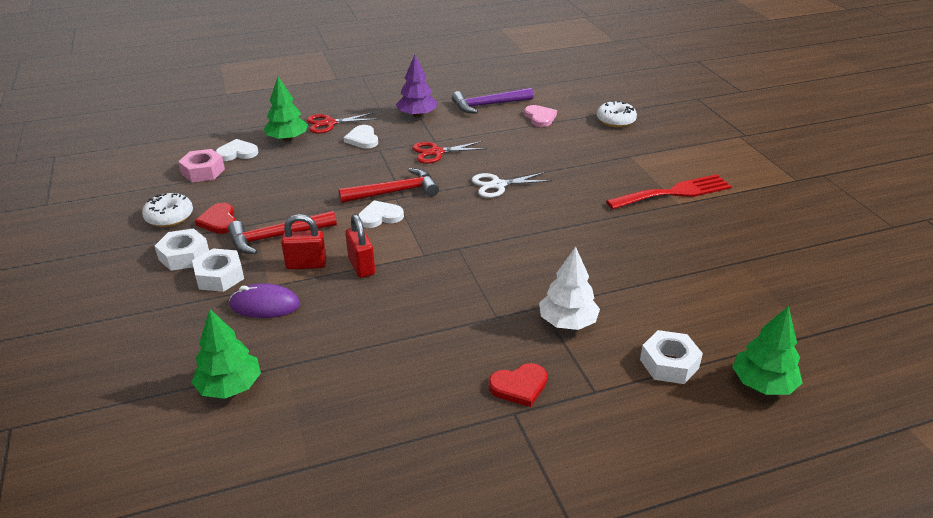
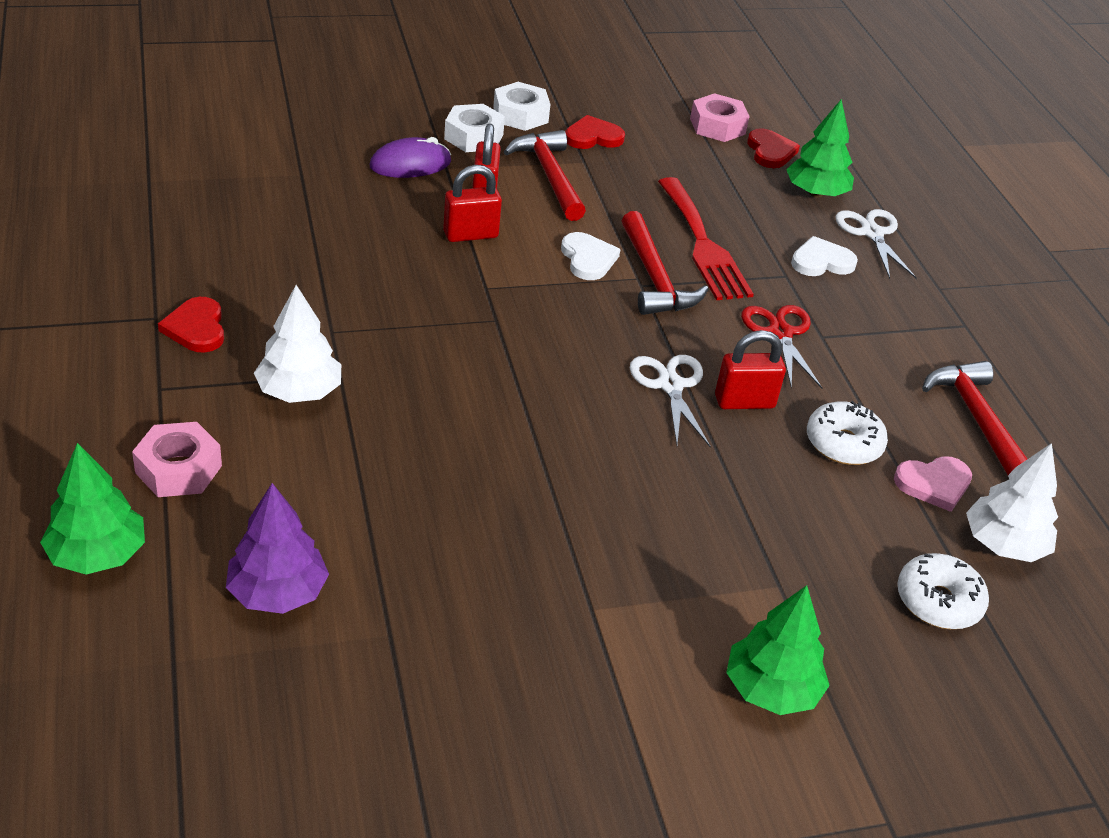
camera: 90 degrees right, 5 degrees up
(169, 217) = (606, 105): white donut -> white donut (843, 444)
(230, 387) = (281, 141): green tree -> green tree (771, 689)
(237, 153) = (770, 151): white heart -> red heart
(265, 305) = (410, 164): purple mouse -> purple mouse turned 60 degrees clockwise
(329, 123) = (872, 233): red scissors -> white scissors
(417, 115) = (917, 327): purple tree -> purple tree (277, 593)
(488, 105) = (977, 420): purple hammer -> red hammer
(502, 163) = (744, 402): none -> red padlock
(571, 105) = (1003, 545): none -> white tree
(669, 364) = (178, 469): white nut -> pink nut
(674, 193) = (631, 612): red fork -> red fork (703, 244)

